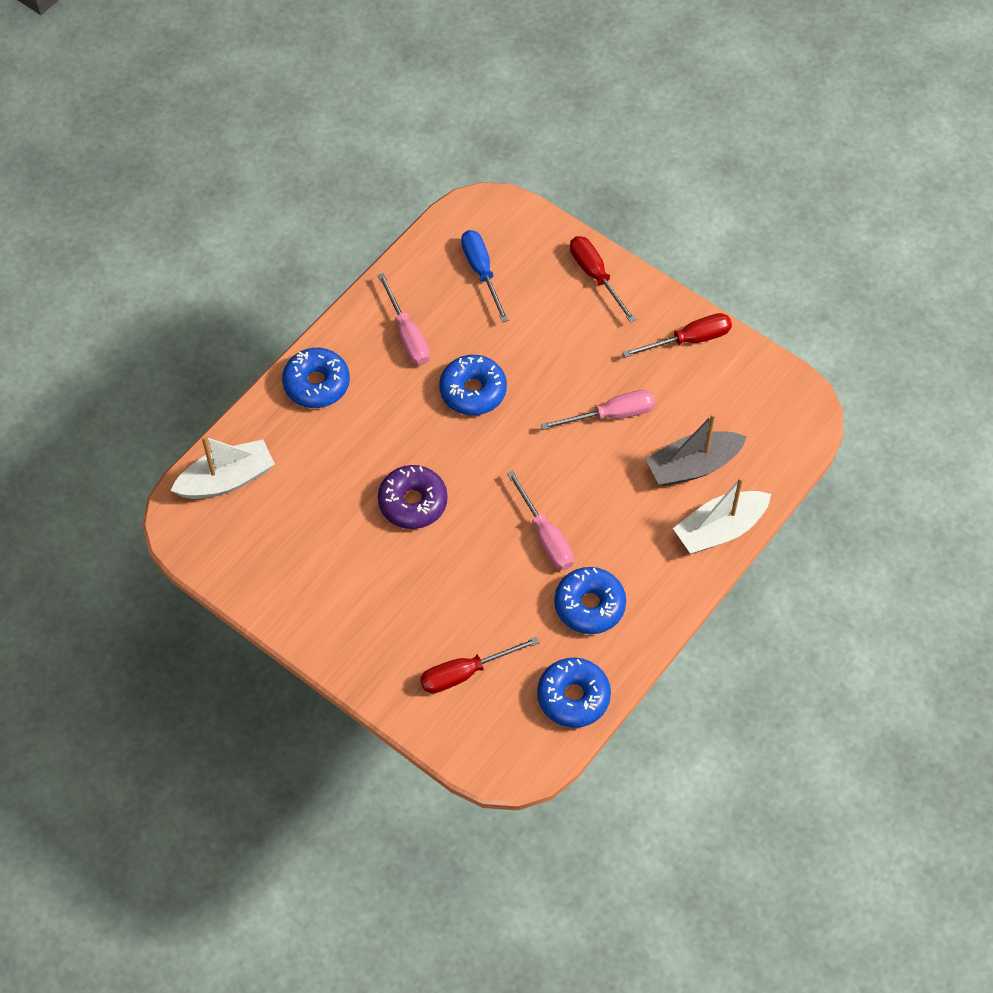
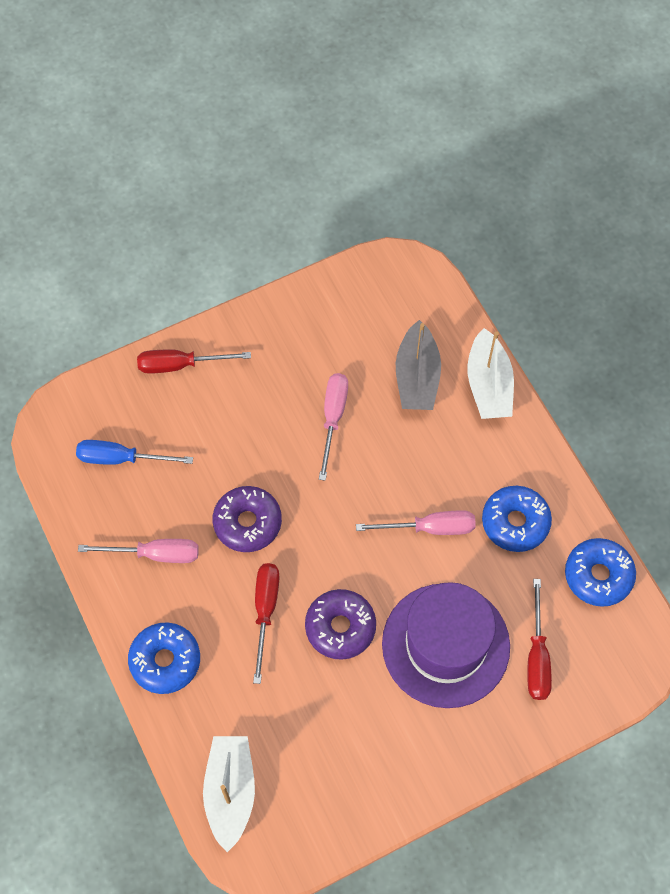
camera: 65 degrees left, 5 degrees up
(438, 593) = (445, 645): none -> purple hat
(473, 391) = (247, 523): blue donut -> purple donut
(689, 340) = (289, 321): red screwdriver -> red screwdriver (265, 611)

